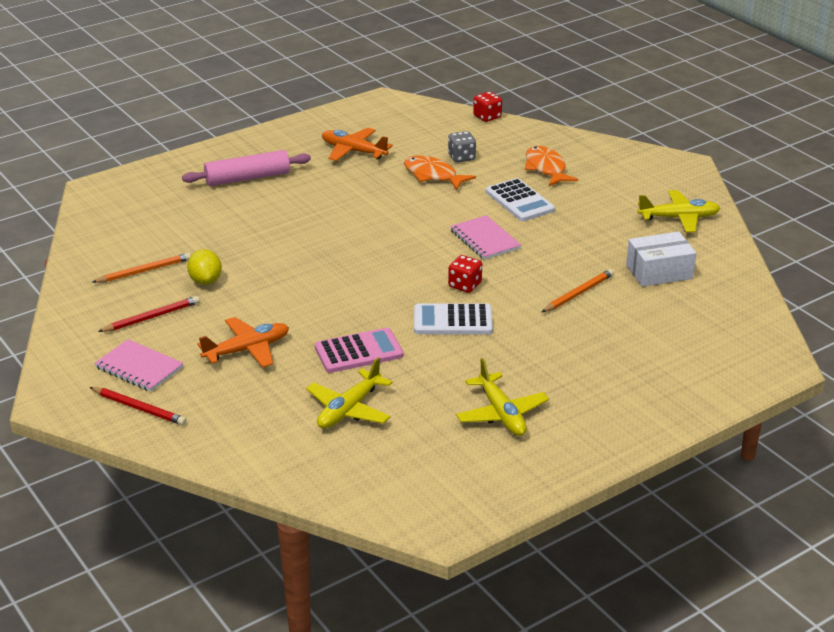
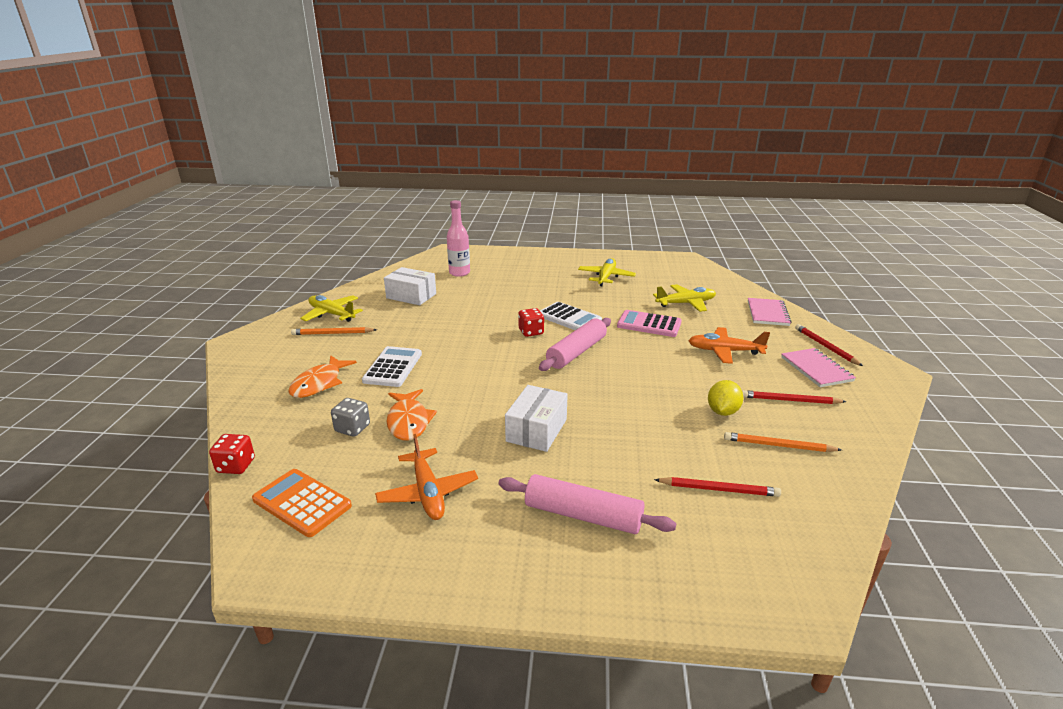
camera: 140 degrees left, 5 degrees down
(172, 224) = (718, 489): none -> red pencil
(336, 207) = (536, 430): none -> white box
(390, 282) = (576, 352): none -> pink rolling pin
(415, 121) = (302, 503): none -> orange calculator
(485, 239) = (468, 352): pink notebook -> pink notebook (767, 313)
(578, 293) = (475, 303): orange pencil -> orange pencil (332, 333)
(682, 330) = (459, 273): none -> pink bottle

